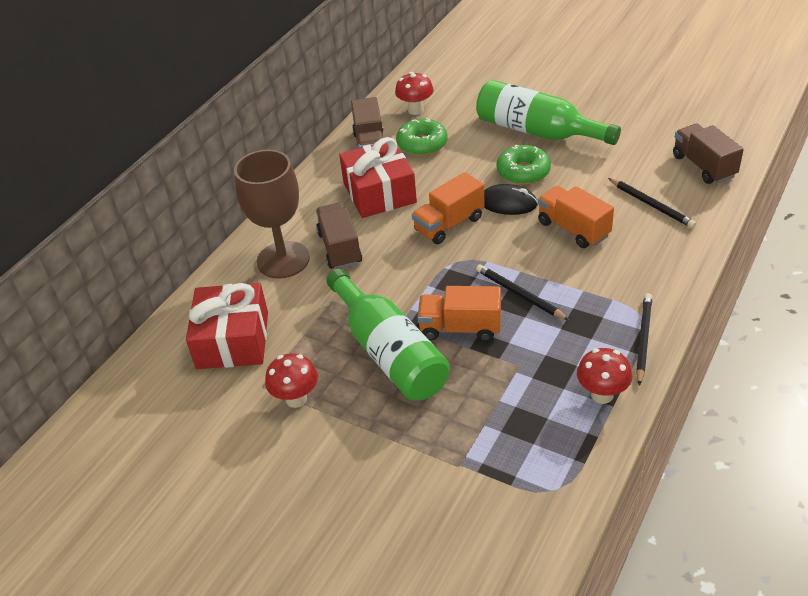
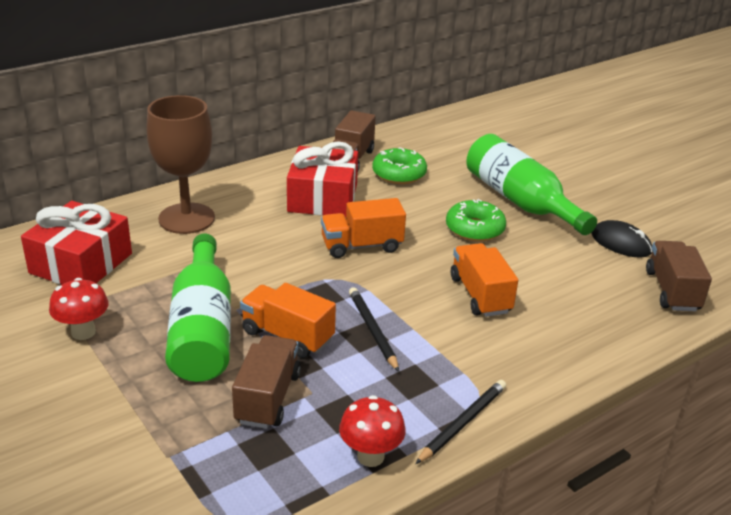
camera: 20 degrees right, 10 degrees down
(340, 248) = (244, 228): brown truck -> brown truck (268, 398)
(415, 110) = (419, 146): red mushroom -> none
(508, 203) = (435, 249): black mouse -> black mouse (621, 243)
(651, 205) = (582, 304): black pencil -> none

